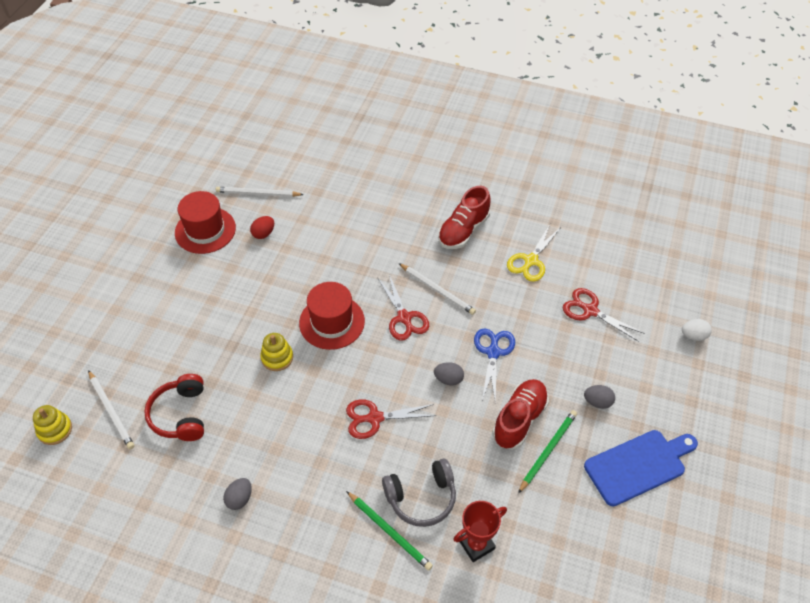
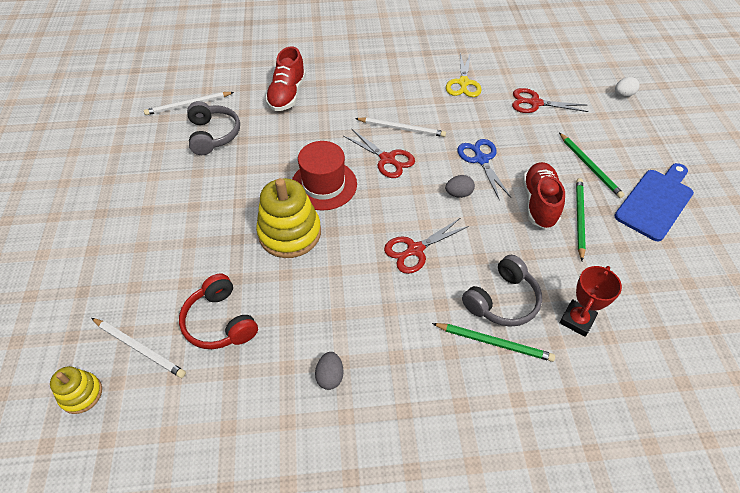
camera: 25 degrees left, 0 degrees up
(205, 230) = (152, 150): red hat -> none
(263, 233) = (213, 135): red egg -> grey headphones
(277, 357) = (290, 233): yellow stacking toy -> yellow stacking toy, size x1.86
(463, 231) = (393, 78): red shoe -> red shoe (287, 95)
(597, 402) = (589, 166): grey egg -> green pencil

